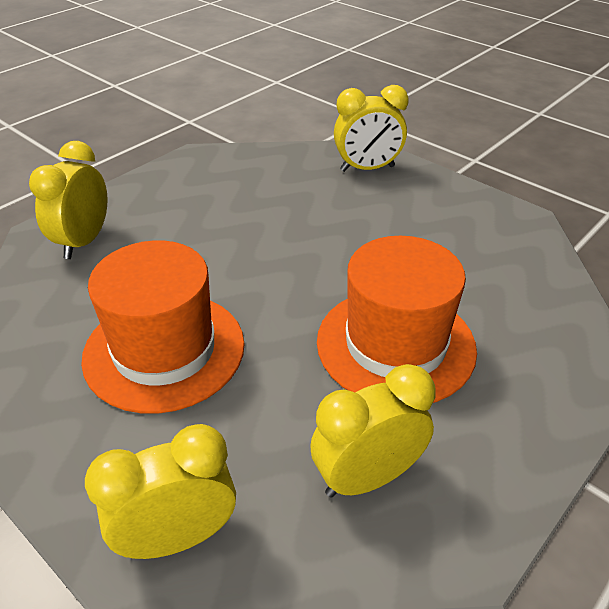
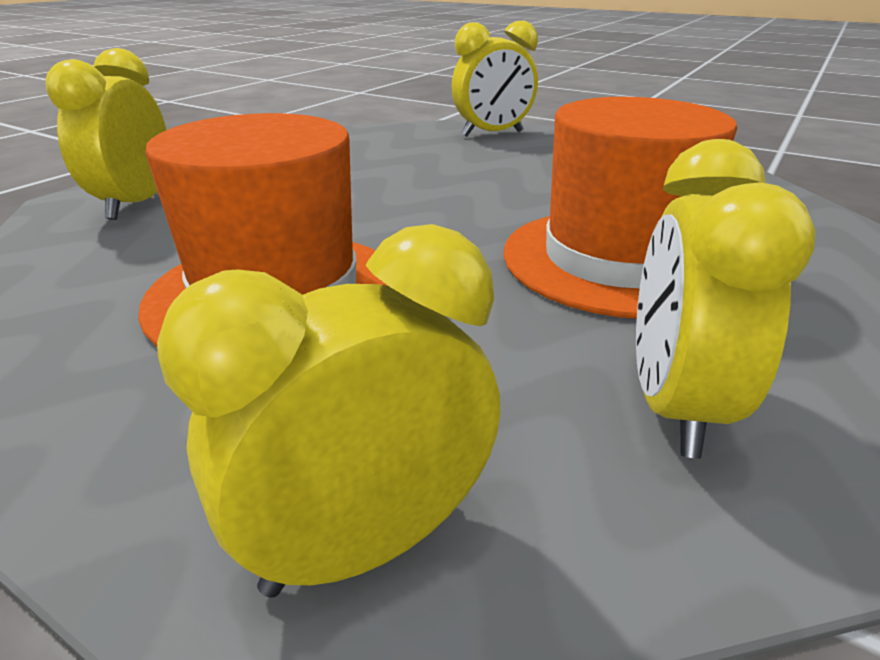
camera: 10 degrees left, 10 degrees down
(367, 477) = (674, 406): yellow clock -> yellow clock turned 45 degrees counterclockwise

